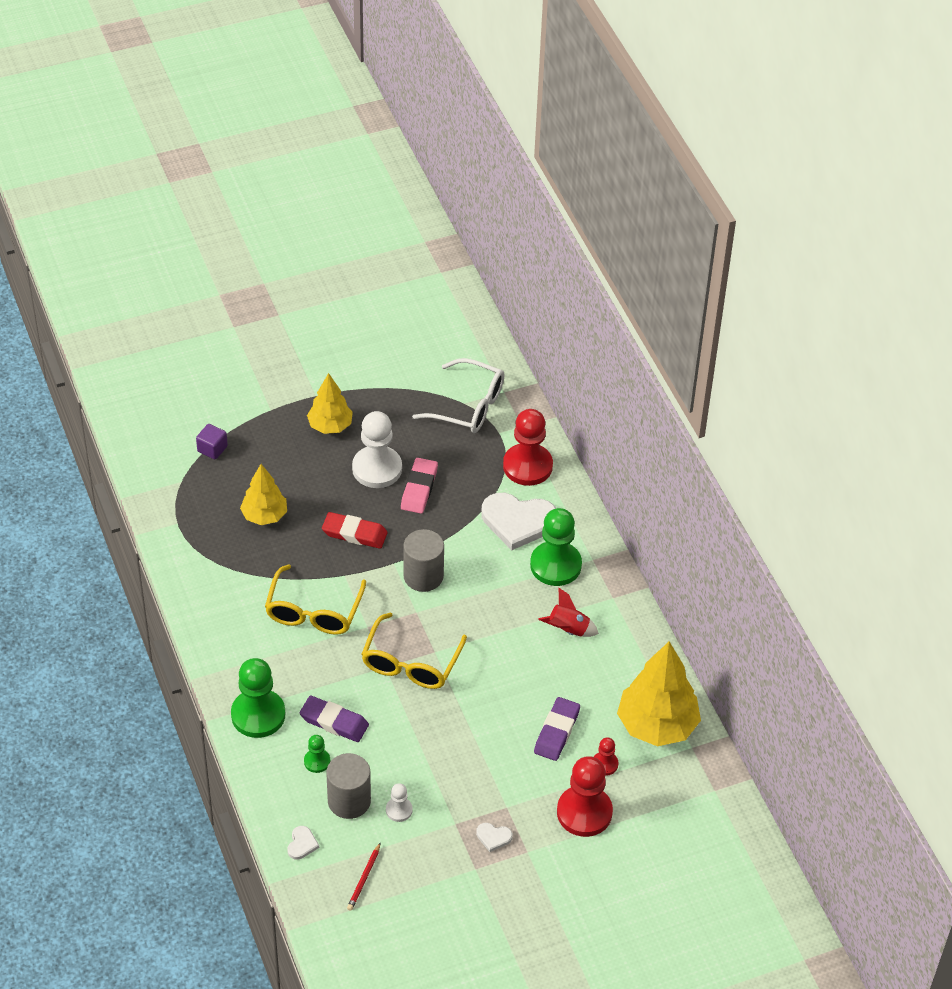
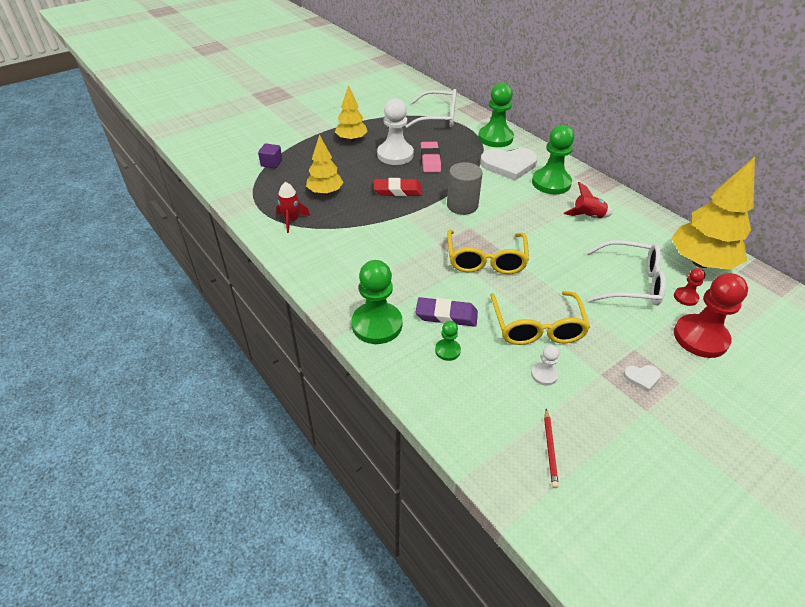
camera: 15 degrees left, 5 degrees down
(211, 552) = (291, 220): none -> red rocket
(302, 844) = (471, 430): white heart -> none
(313, 611) = (390, 242): yellow glasses -> yellow glasses (537, 327)
(349, 801) = (494, 378): grey cylinder -> none
(527, 466) = (495, 138): red pawn -> green pawn
(557, 732) = (631, 283): purple eraser -> white glasses

